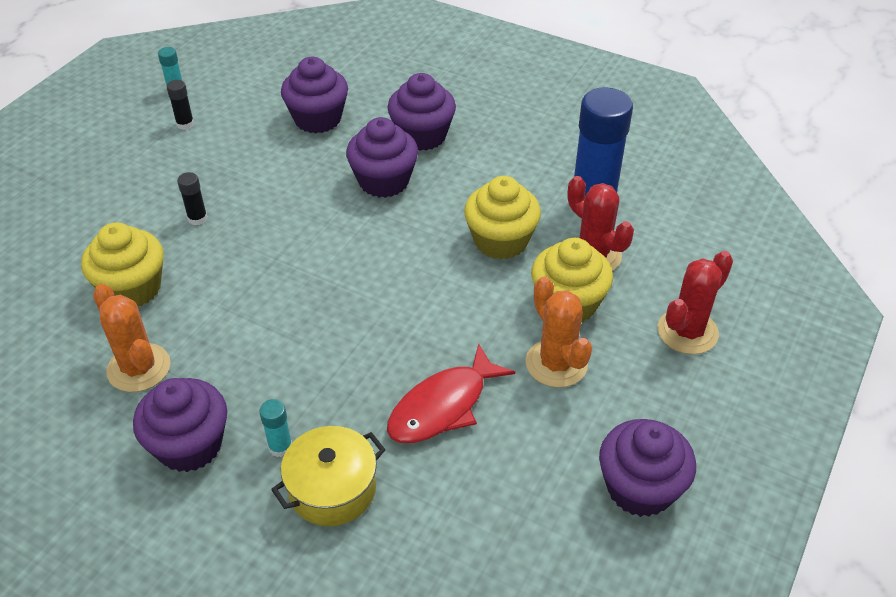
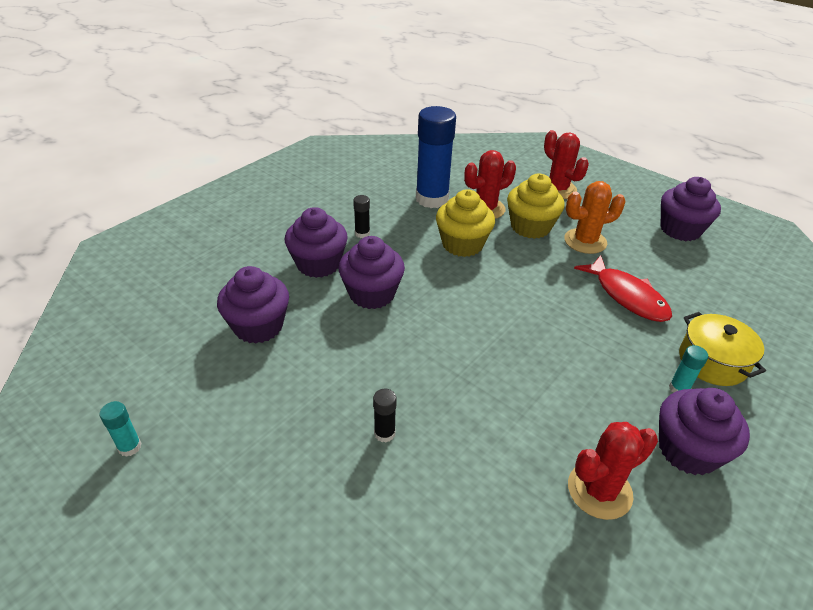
camera: 80 degrees left, 5 degrees down
(132, 288) = (485, 496): yellow cupcake -> none
(139, 368) = (599, 490): orange cactus -> red cactus
(185, 124) = (207, 439): black glue stick -> black glue stick (362, 233)

